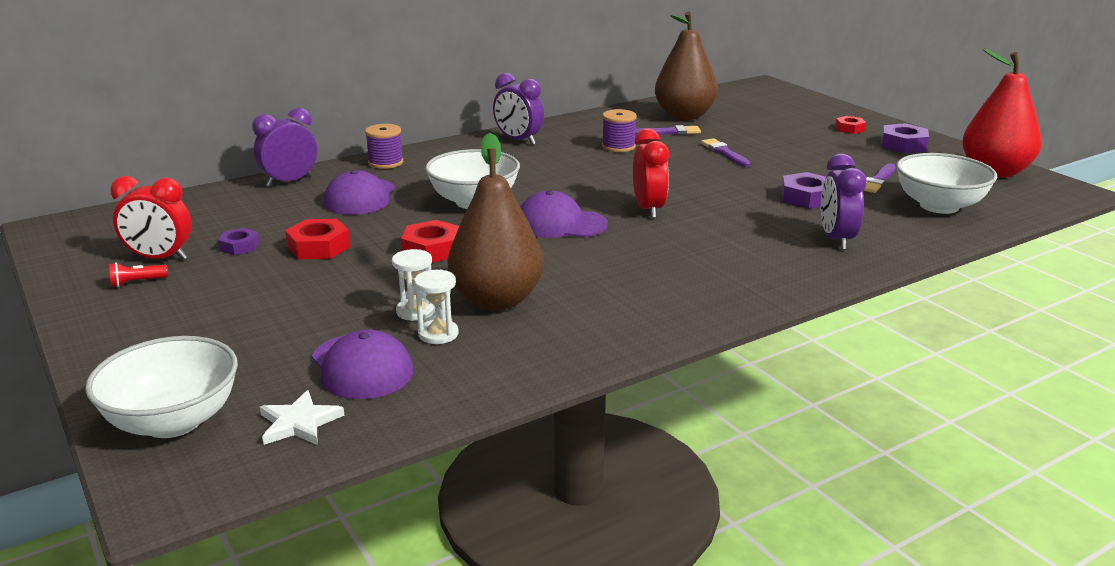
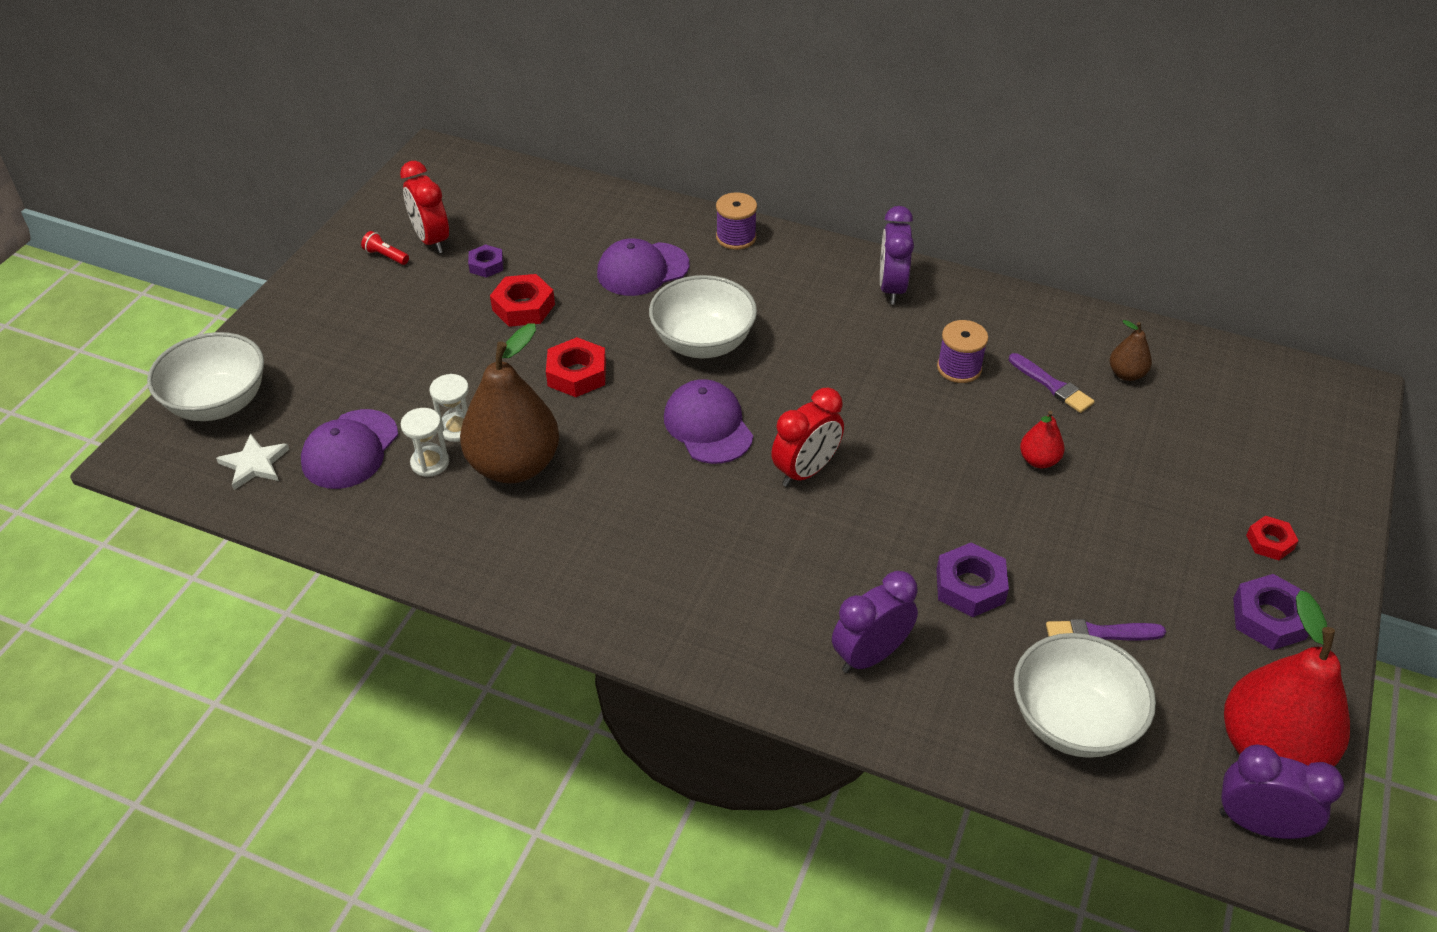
camera: 55 degrees right, 20 degrees up
(289, 181) = (634, 210): purple clock -> purple clock (1258, 824)
(684, 116) = (1126, 374): brown pear -> brown pear, size x0.45
(724, 153) = (1038, 460): purple brush -> red pear

